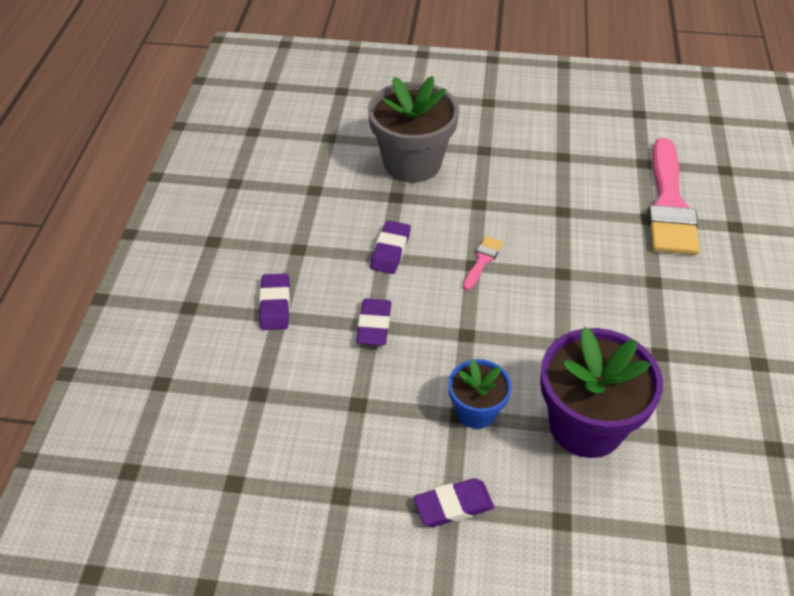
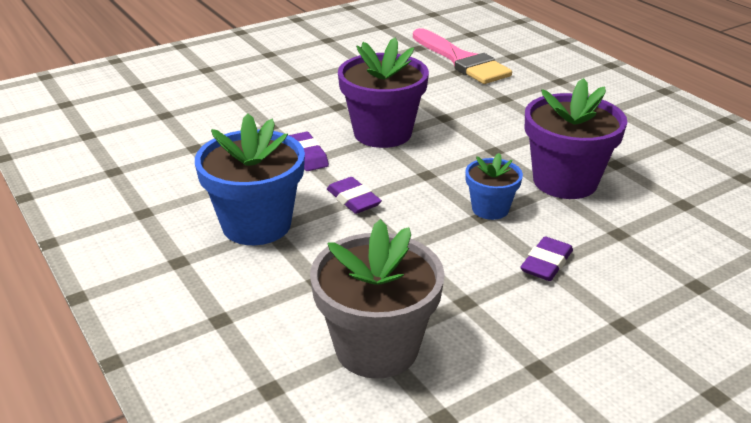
camera: 40 degrees left, 15 degrees down
(275, 305) = (256, 224): purple eraser -> blue flower pot
(412, 163) = (256, 104): grey flower pot -> grey flower pot (376, 348)
(482, 261) = (382, 133): pink brush -> purple flower pot

